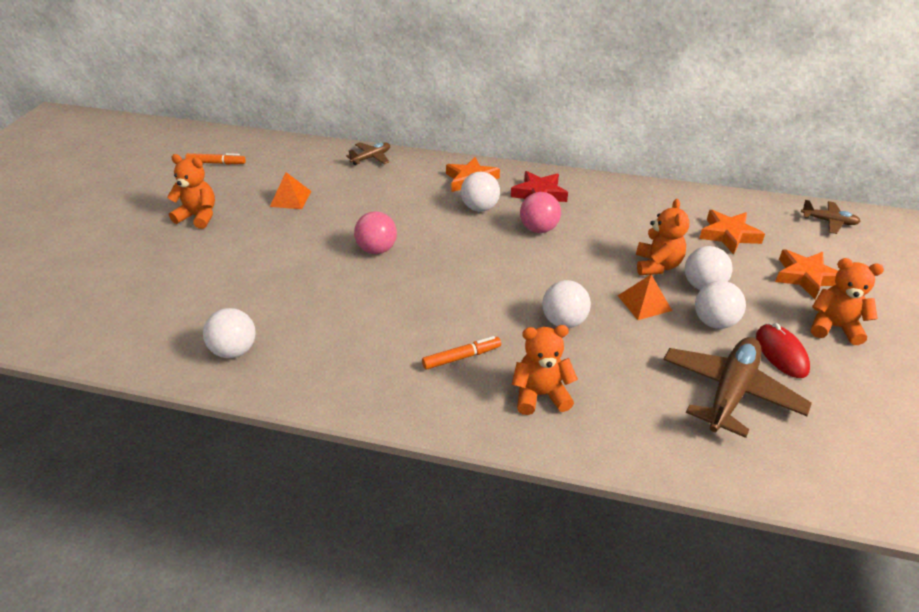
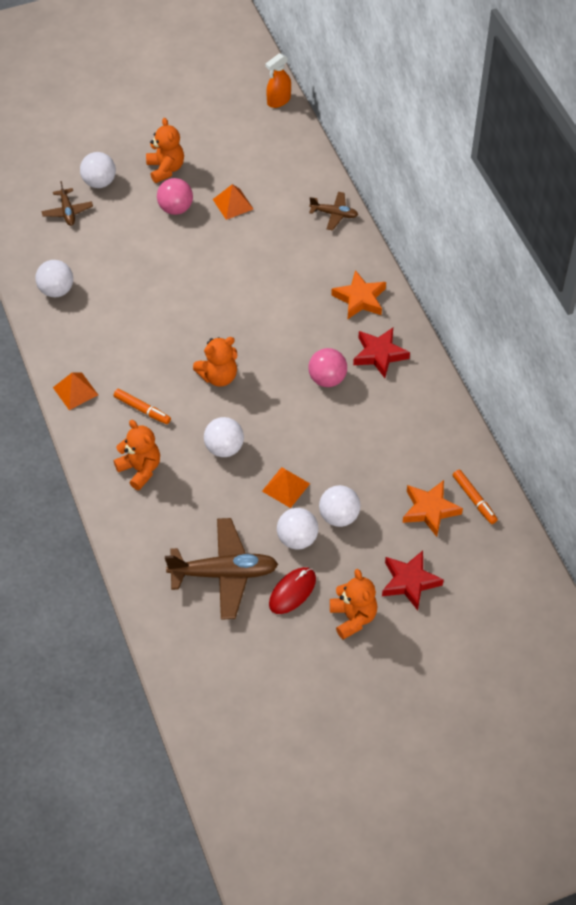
camera: 55 degrees right, 15 degrees up
(216, 163) = (238, 126): orange marker -> orange marker (474, 499)
(223, 136) = (278, 100): none -> orange spray bottle
(377, 250) = (215, 296): pink ball -> pink ball (175, 208)
(384, 399) = (75, 391): none -> orange pyramid
(480, 208) = (324, 326): white ball -> white ball (99, 182)
(657, 265) = (342, 477): orange teddy bear -> orange teddy bear (218, 376)
(805, 277) = (410, 582): orange star -> red star
(828, 222) = (518, 577): brown plane -> brown plane (67, 211)

